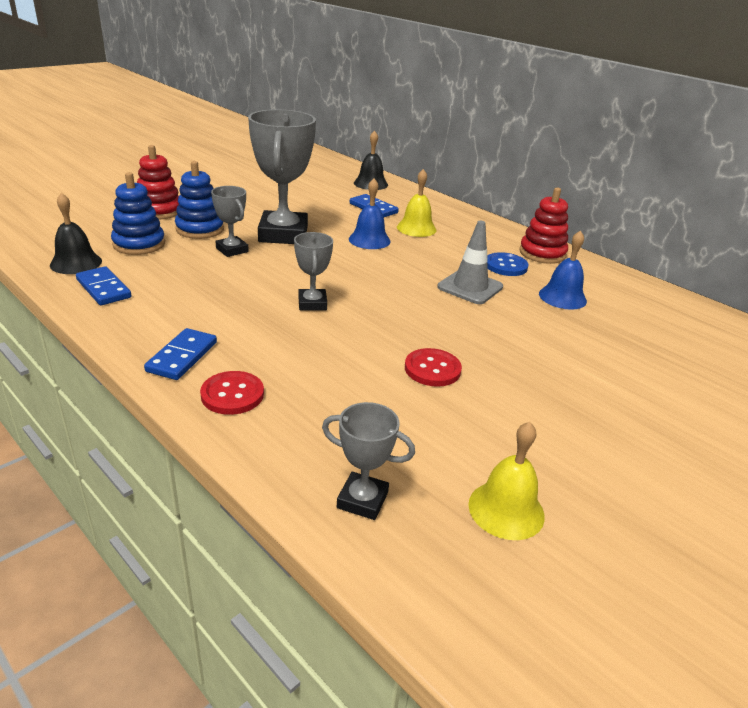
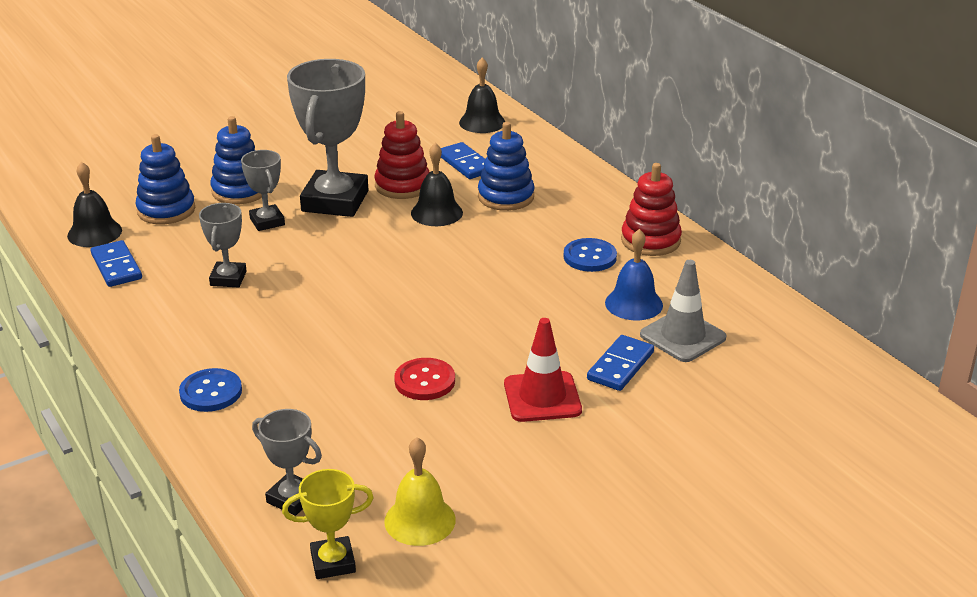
camera: 15 degrees right, 0 degrees up
(159, 211) = (201, 162): red stacking toy -> red stacking toy (402, 185)
(182, 357) = (174, 349): blue domino -> blue domino (620, 366)
(232, 394) = (211, 392): red button -> blue button
(312, 303) = (330, 296): grey trophy -> grey trophy (228, 278)
(369, 240) = (436, 213): blue bell -> black bell
(416, 228) = (506, 197): yellow bell -> blue stacking toy
(442, 573) = (333, 562): none -> yellow trophy
(470, 287) = (526, 284): grey traffic cone -> grey traffic cone (682, 336)
(542, 376) = (542, 397): none -> red traffic cone

